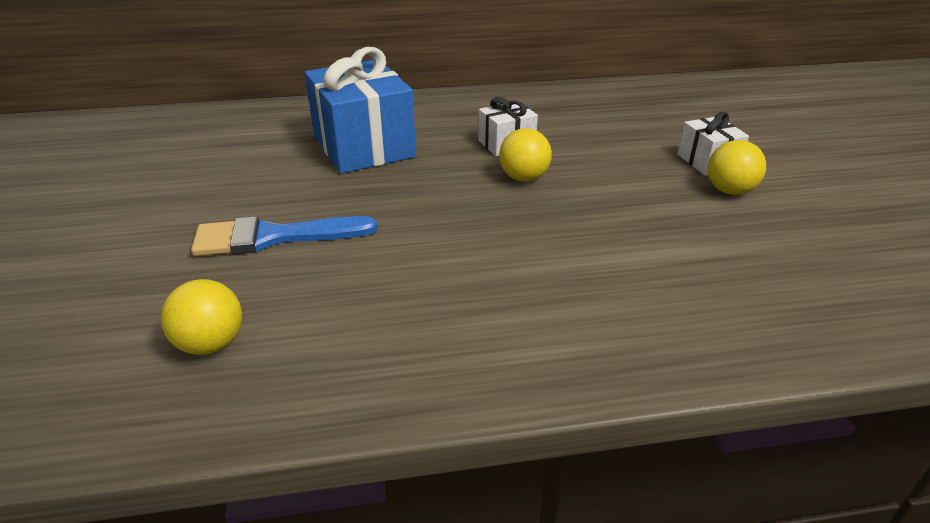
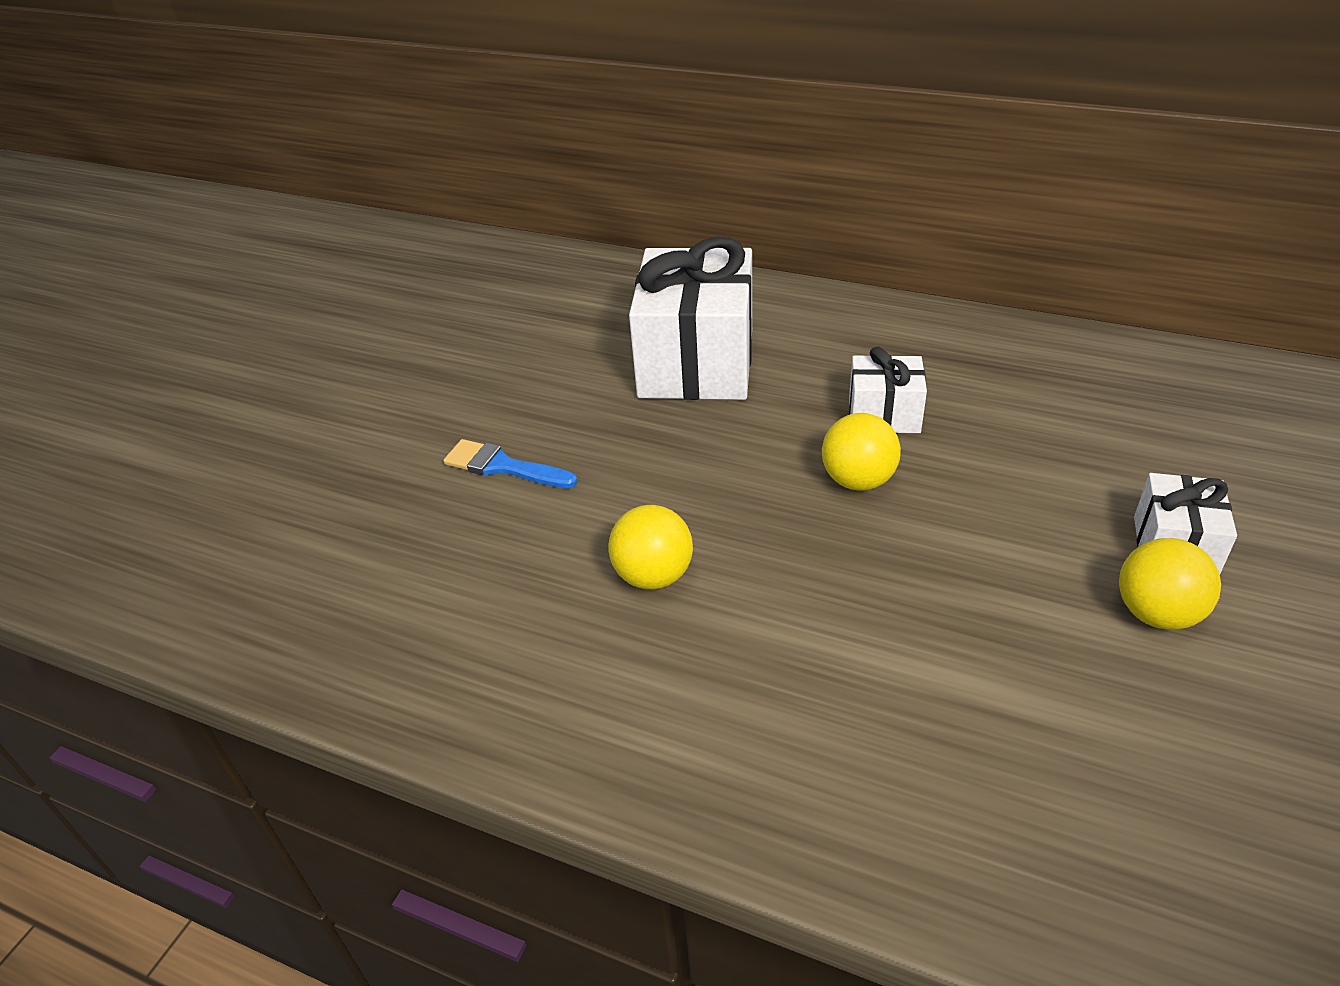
camera: 35 degrees right, 5 degrees up
(211, 344) = (357, 579): yellow ball -> yellow ball (653, 576)
(274, 237) = (503, 466): blue brush -> blue brush, size x0.65
(363, 146) = (696, 363): blue gift -> white gift

